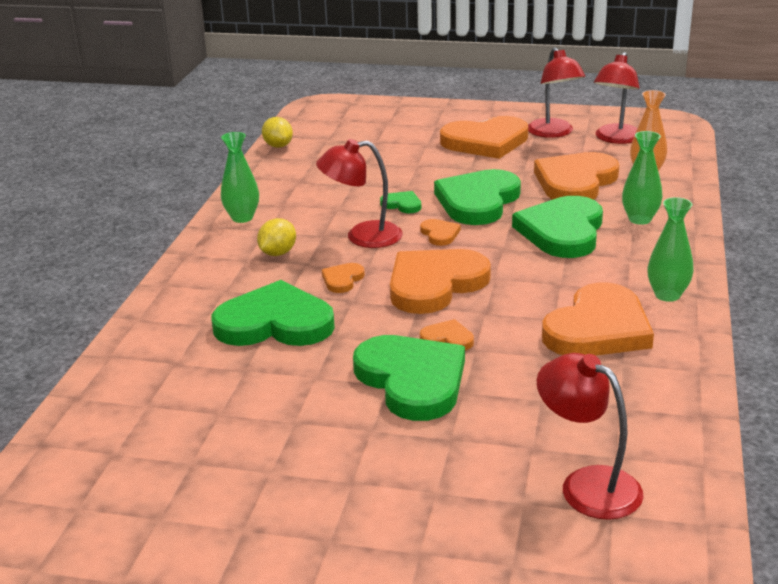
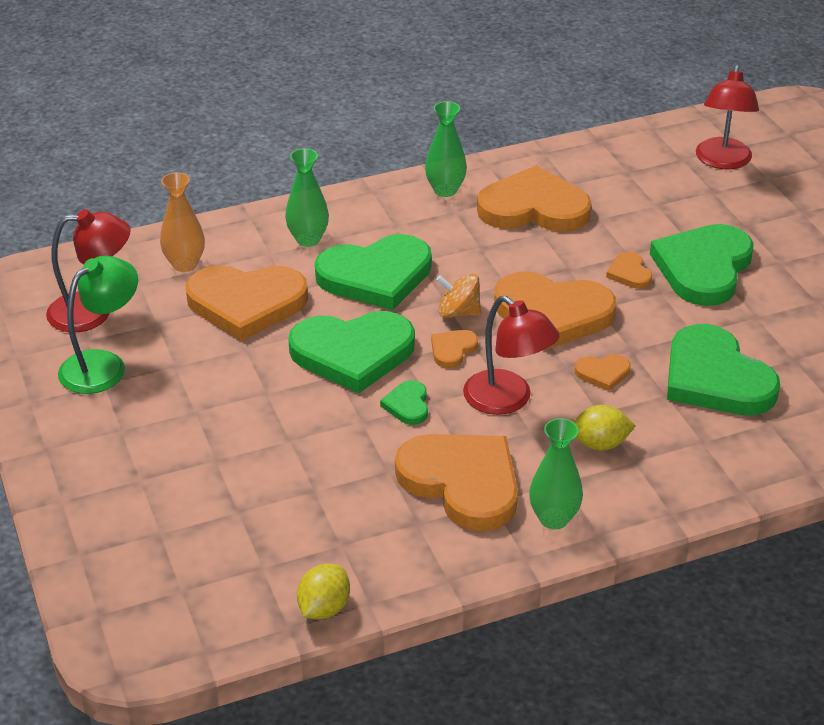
camera: 125 degrees left, 10 degrees up
(480, 249) = (458, 312): none -> orange spinning top
(486, 142) = (171, 411): orange heart -> orange heart (462, 482)
(554, 133) = (103, 365): red lamp -> green lamp

